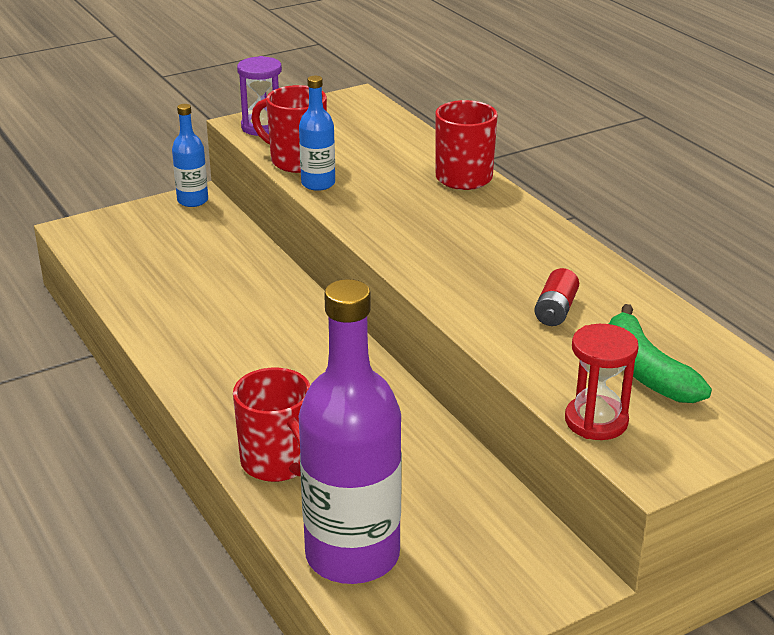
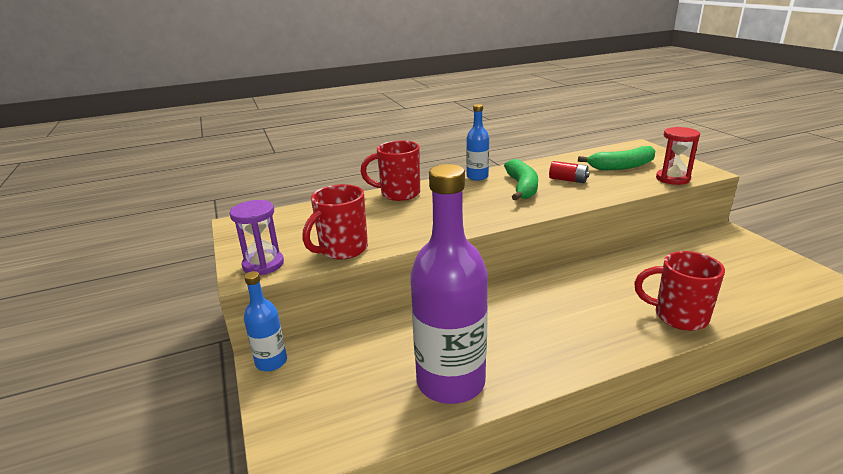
camera: 80 degrees left, 5 degrees down
(278, 463) = (678, 316): red mug -> red mug turned 135 degrees counterclockwise
(318, 183) = (388, 241): blue bottle -> blue bottle (477, 177)
(352, 555) = (754, 291): purple bottle -> purple bottle (450, 382)
(511, 268) = (522, 187): none -> green banana

